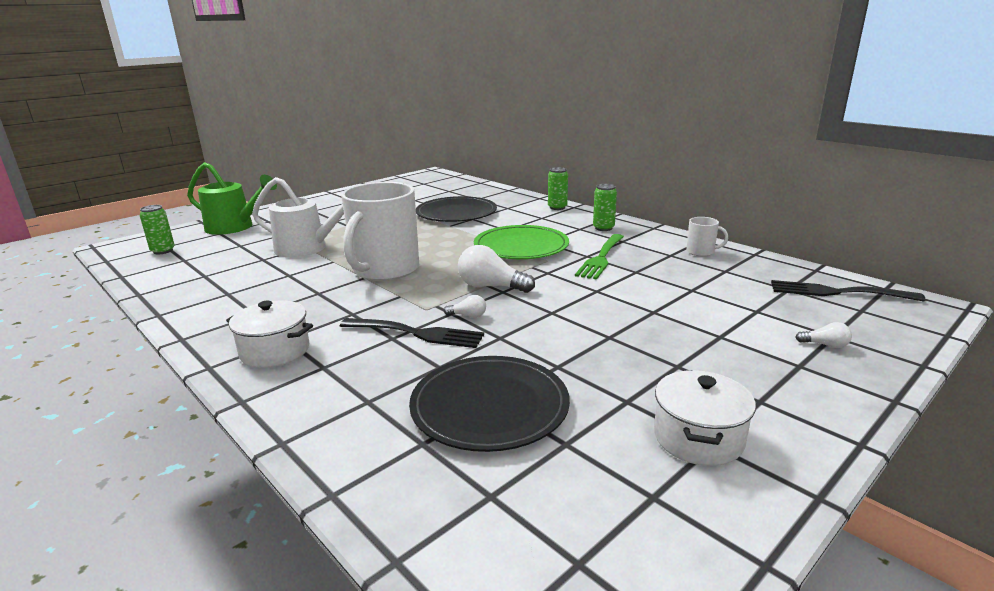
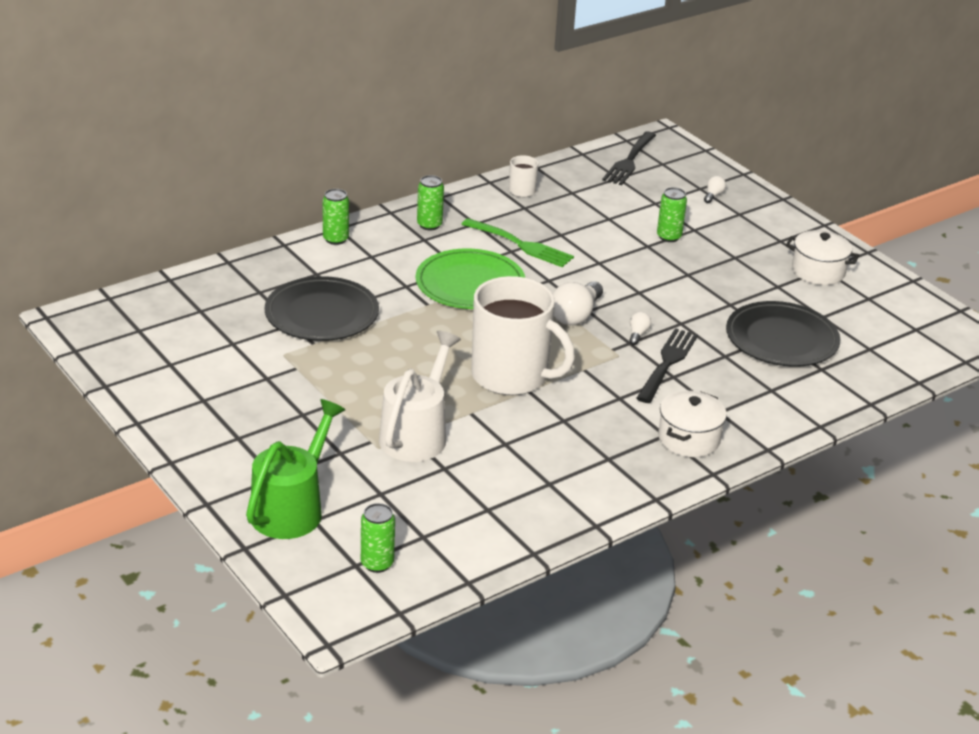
camera: 85 degrees left, 10 degrees up
(685, 322) = (669, 237): none -> green can

